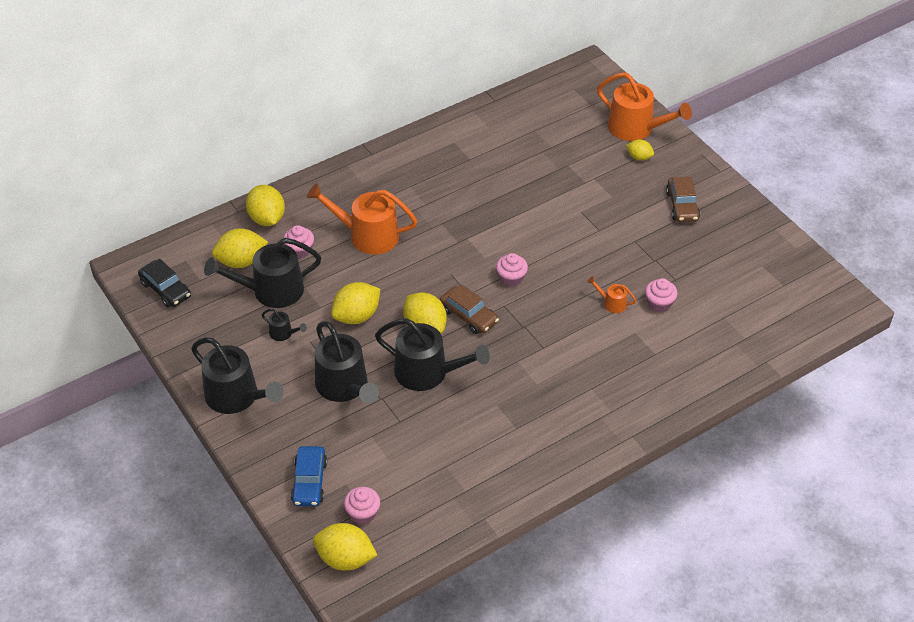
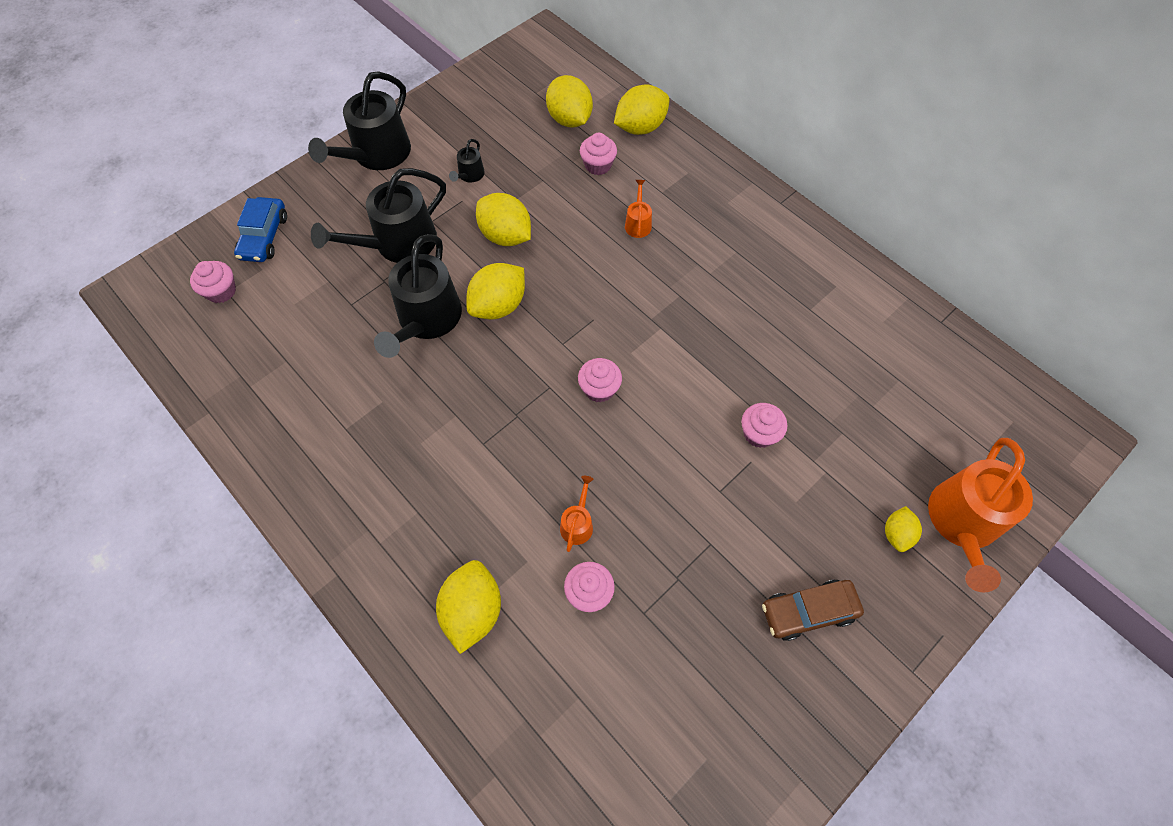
camera: 80 degrees right, 15 degrees up
(166, 289) = (516, 70): black car -> none
(271, 291) = (531, 153): black watering can -> none
(309, 482) = (264, 237): blue car -> blue car turned 75 degrees counterclockwise
(345, 559) = (162, 286): yellow lemon -> yellow lemon (472, 610)
(368, 235) = (638, 223): orange watering can -> orange watering can, size x0.45
(469, 316) = (524, 349): brown car -> none
(561, 203) = (759, 433): none -> pink cupcake

